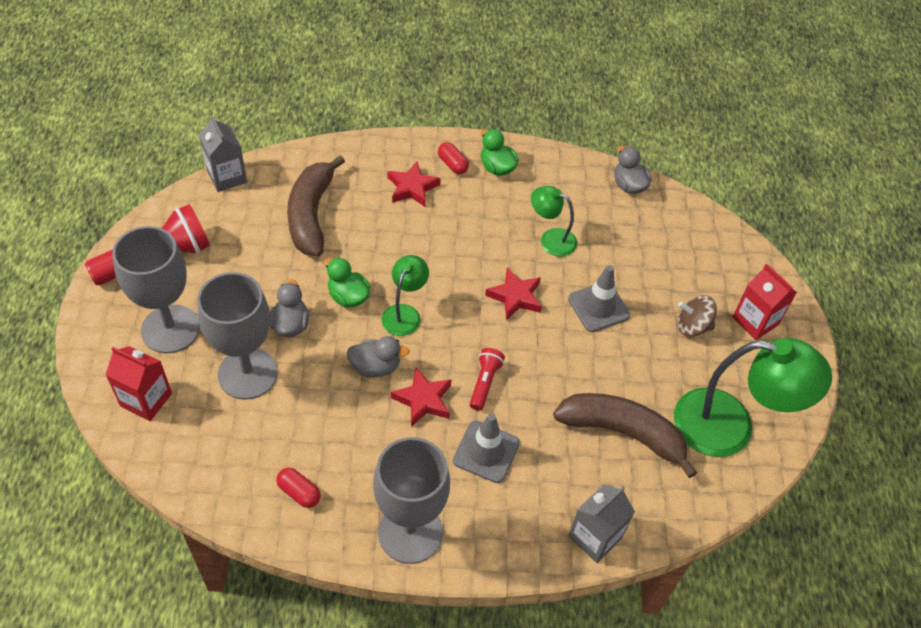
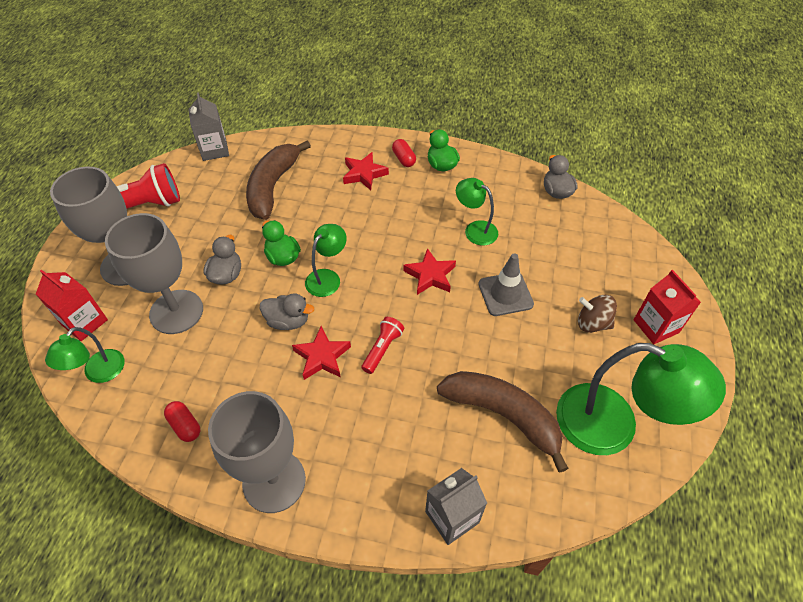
camera: 15 degrees right, 0 degrees up
(184, 452) = (99, 373): none -> green lamp
(486, 452) = (367, 414): grey traffic cone -> none

